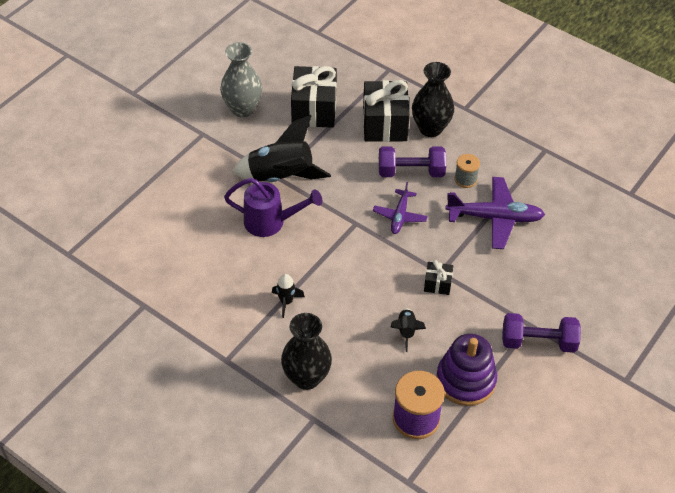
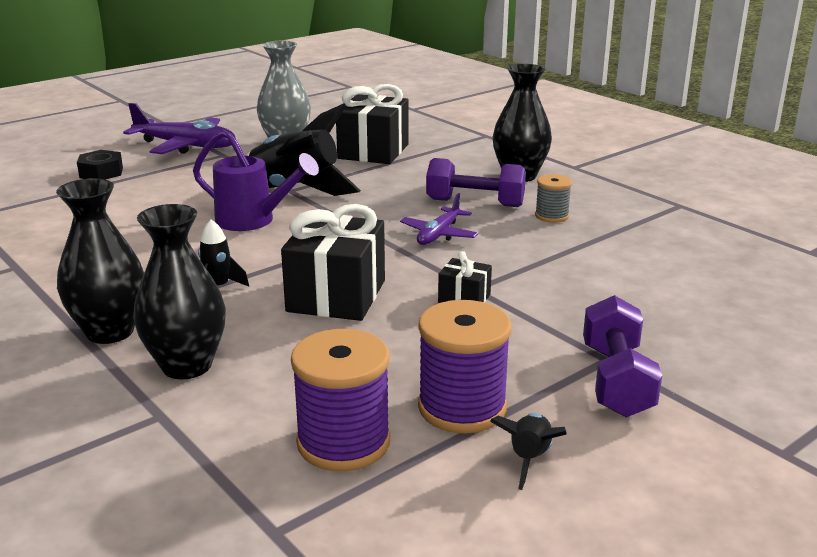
camera: 15 degrees right, 25 degrees down
(126, 177) = (101, 172): none -> black nut
(245, 357) = (110, 332): none -> black vase
(384, 124) = (458, 168): black gift -> black gift (336, 296)
(406, 331) = (386, 339): black rocket -> black rocket (529, 459)
(465, 380) = (462, 408): purple stacking toy -> purple spool
(495, 218) = (584, 250): purple plane -> purple plane (186, 146)
(538, 342) = (616, 380): purple dumbbell -> purple dumbbell turned 75 degrees clockwise

